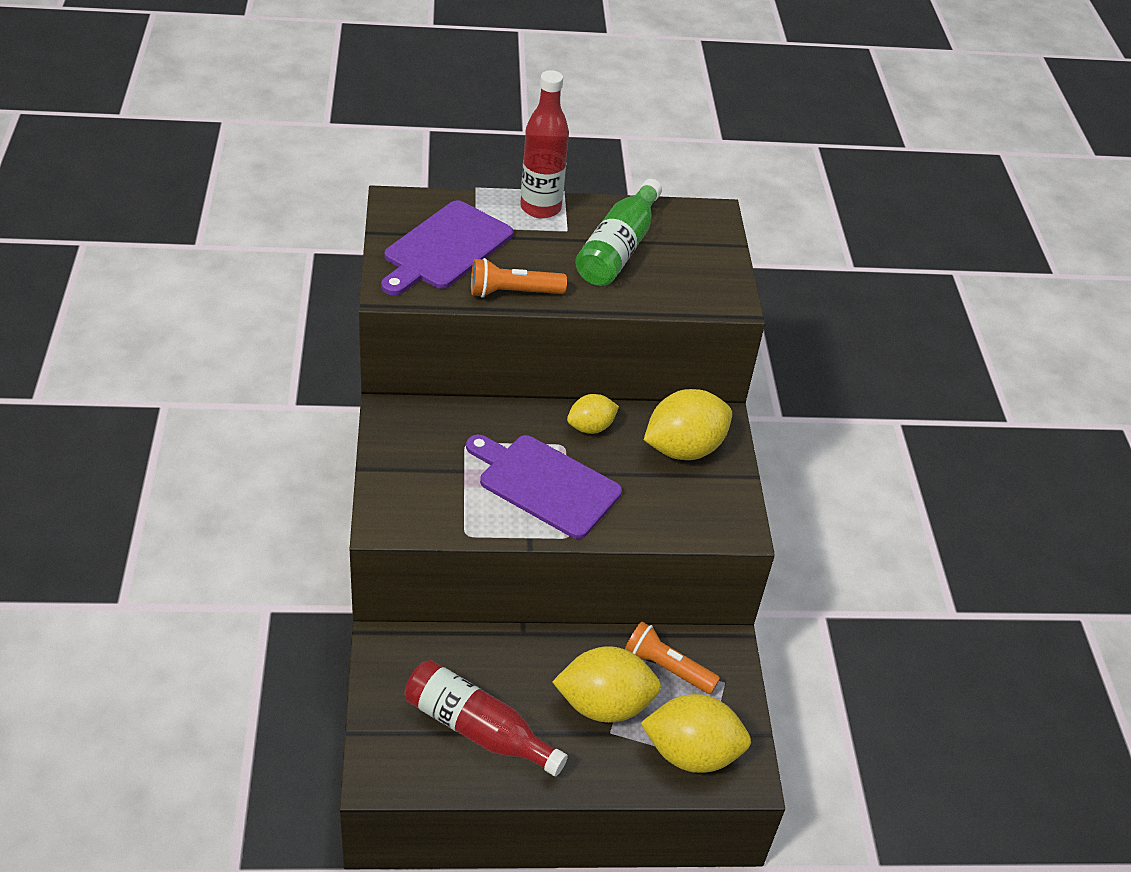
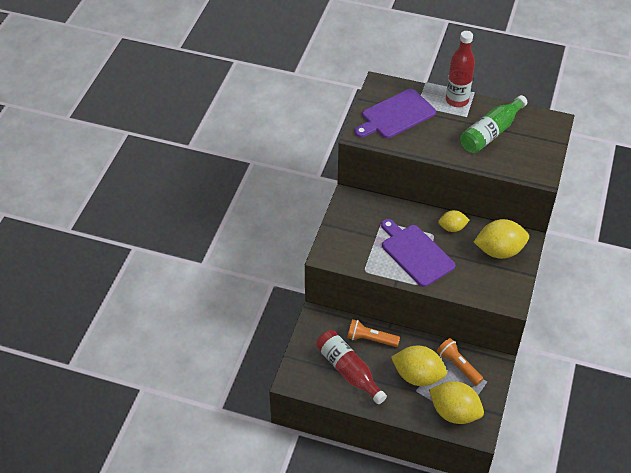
camera: 25 degrees right, 5 degrees up
(513, 292) = (423, 147): orange flashlight -> orange flashlight (371, 339)

